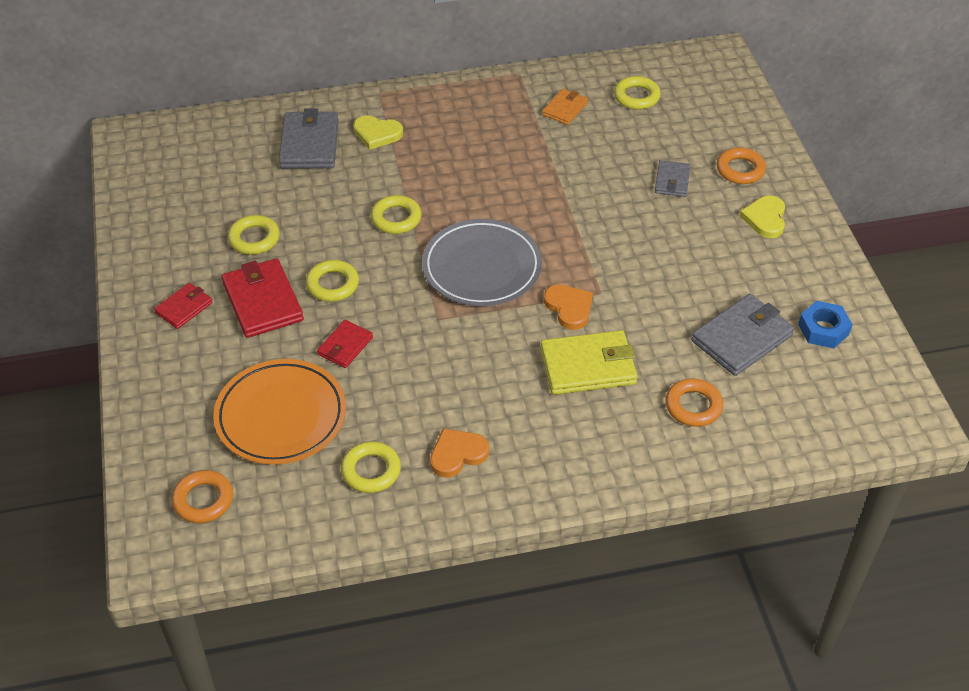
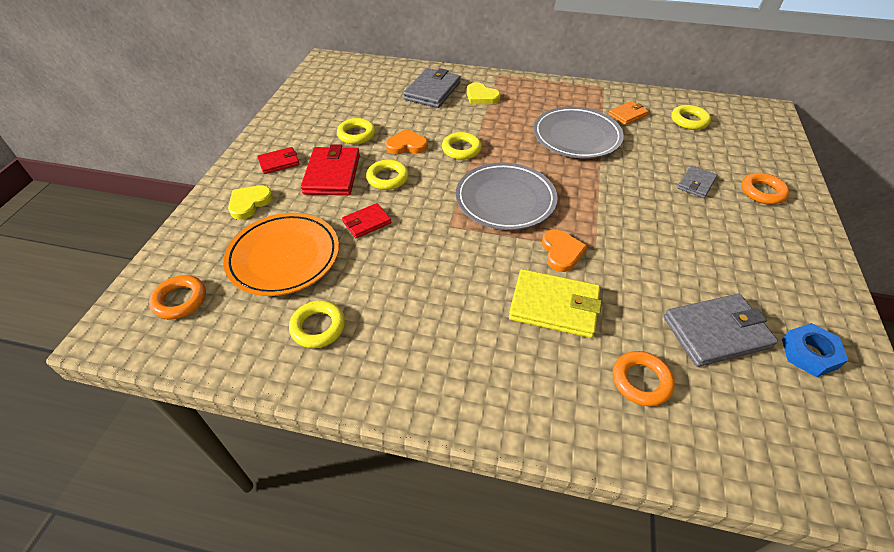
camera: 25 degrees right, 0 degrees up
(457, 454) = (397, 341): orange heart -> orange heart (406, 145)
(520, 159) = (576, 137): none -> grey plate
(765, 219) = (774, 236): yellow heart -> yellow heart (249, 203)

